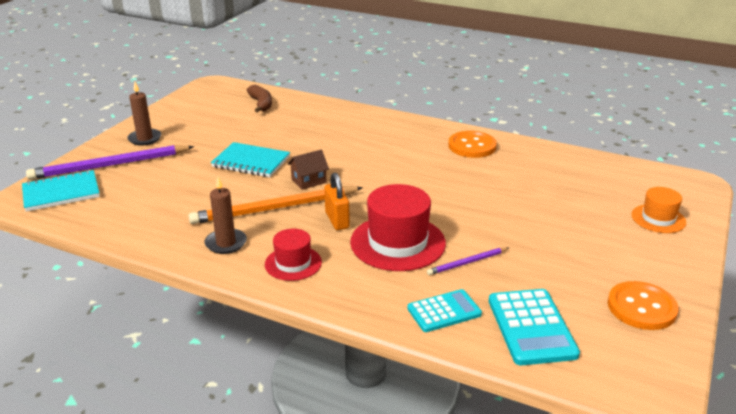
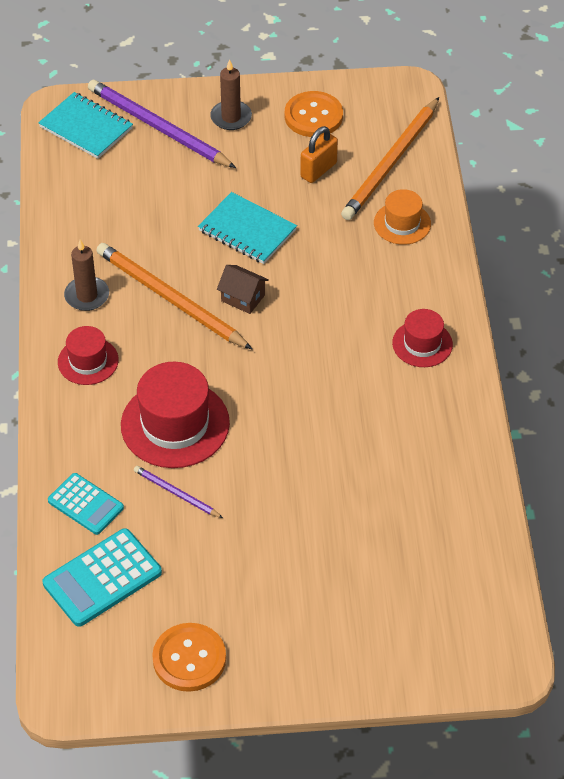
camera: 60 degrees right, 20 degrees up
(251, 162) = (247, 230): turquoise notebook -> turquoise notebook turned 45 degrees counterclockwise
(261, 104) = (391, 162): brown banana -> orange pencil
(337, 220) = (183, 358): orange padlock -> orange padlock (318, 170)
(416, 136) = (422, 344): none -> red hat
(472, 146) = (436, 407): orange button -> orange button (313, 116)
(658, 218) = (384, 639): orange hat -> orange hat (402, 223)

